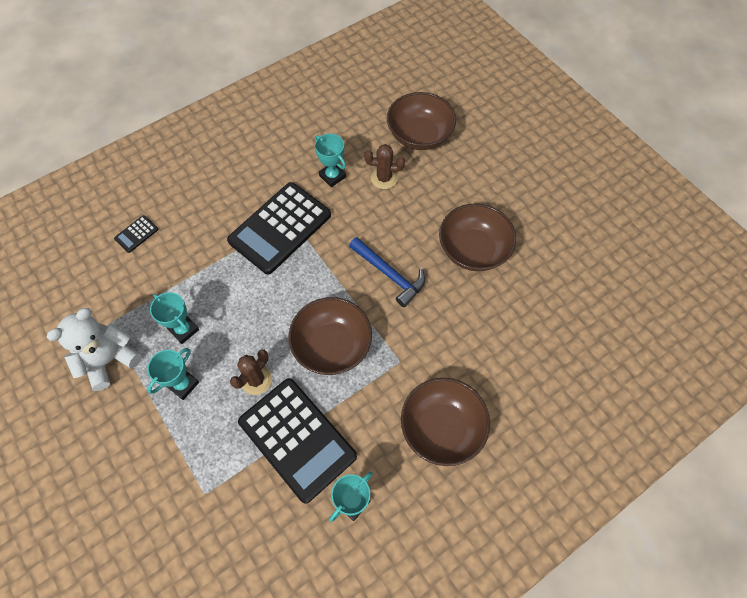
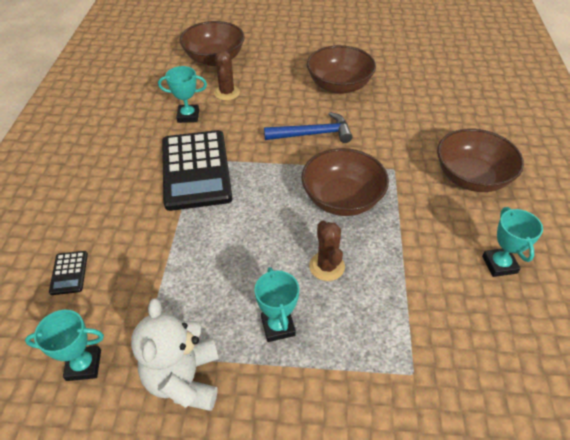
camera: 50 degrees left, 15 degrees down
(184, 329) = (219, 293): turquoise trophy -> turquoise trophy (84, 365)
(297, 439) = (410, 269): black calculator -> none
(384, 178) = (227, 93): brown cactus -> brown cactus turned 45 degrees counterclockwise

